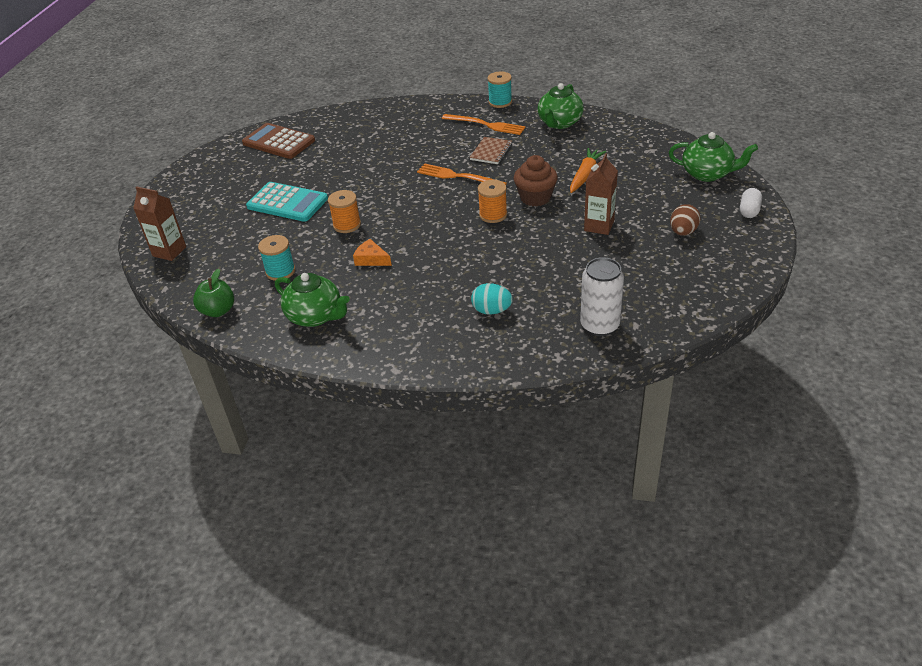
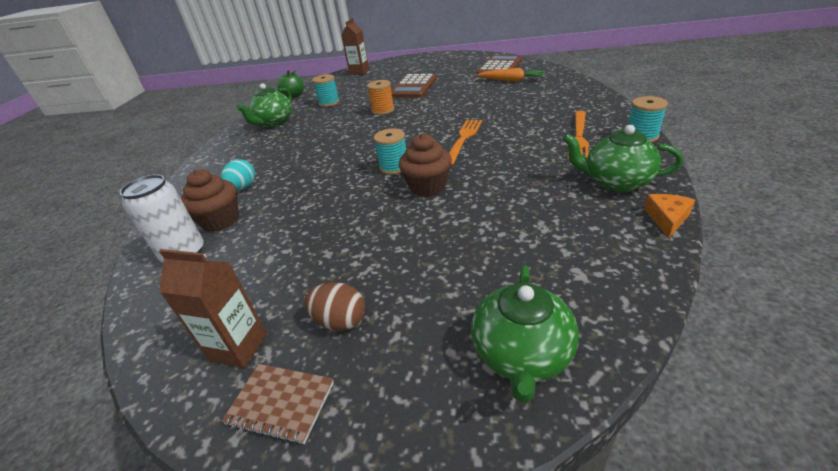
camera: 85 degrees right, 5 degrees down
(287, 203) = (414, 87): turquoise calculator -> brown calculator
(371, 259) = (334, 127): orange cheese -> orange cheese (667, 218)
(491, 152) = (518, 148): brown notebook -> brown notebook (281, 403)
(493, 215) = (394, 167): orange spool -> turquoise spool
(551, 314) = (220, 220): none -> brown cupcake
(585, 175) = (483, 216): orange carrot -> orange carrot (511, 80)
(599, 226) = (366, 238): brown carton -> brown carton (239, 347)
(749, 211) = (396, 424): white capsule -> none

